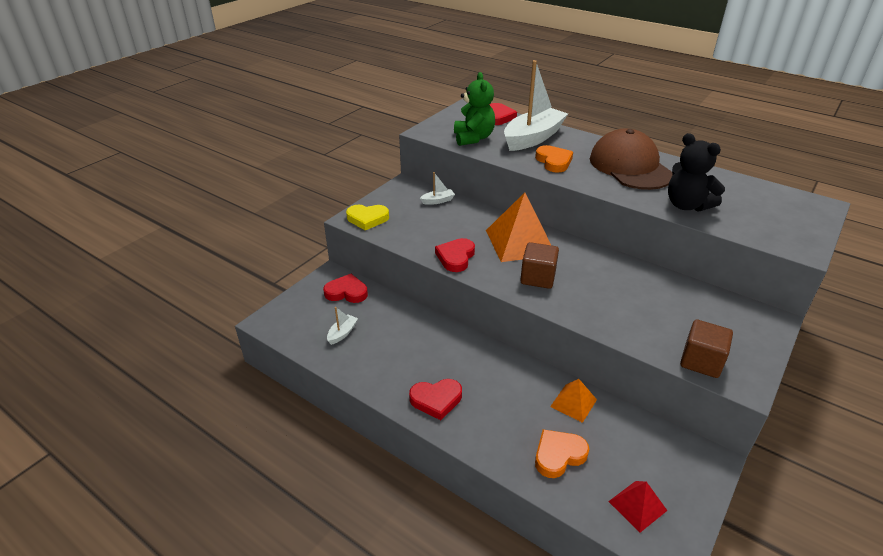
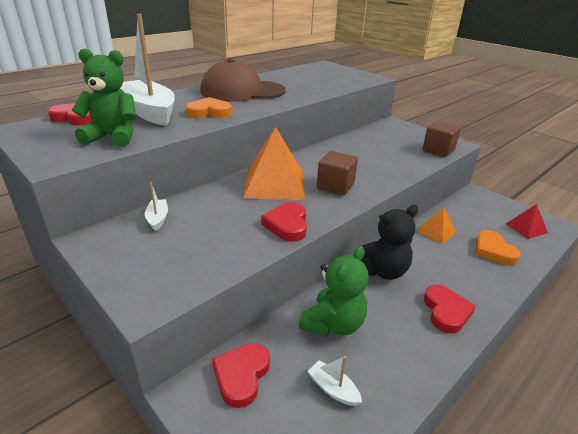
camera: 80 degrees left, 5 degrees down
(367, 219) = (158, 286): yellow heart -> none
(401, 329) = (333, 324): none -> green teddy bear
(455, 257) = (287, 225): red heart -> red heart turned 60 degrees clockwise
(687, 205) = (312, 89): black teddy bear -> black teddy bear (382, 271)

